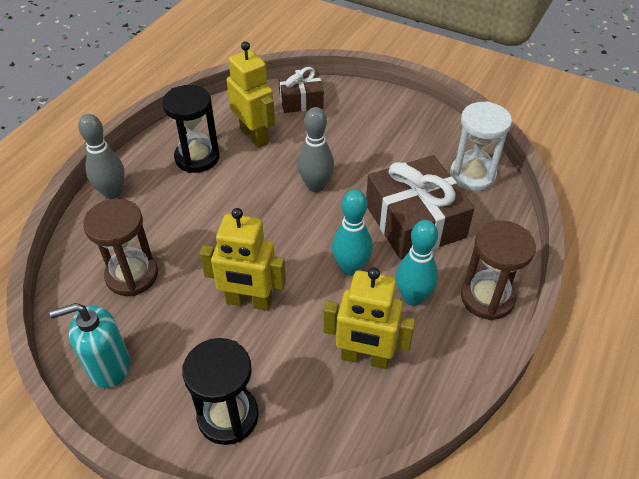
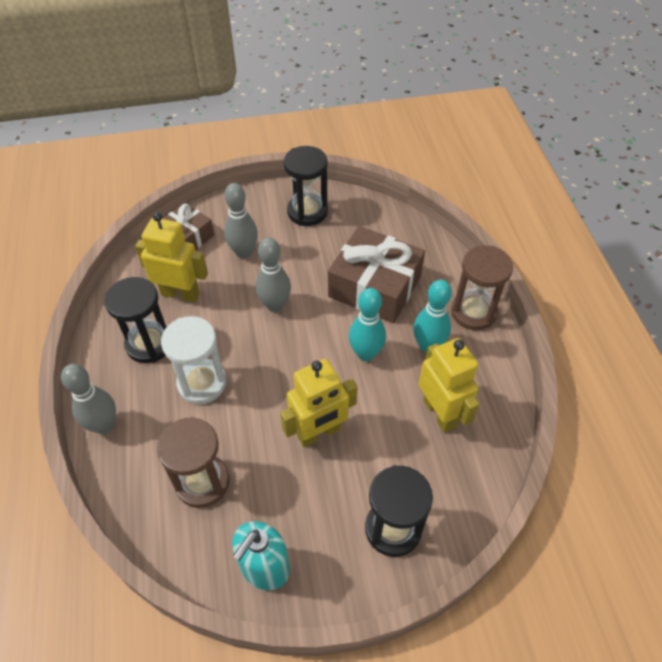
camera: 40 degrees left, 5 degrees up
(332, 133) = (244, 252): none -> grey bowling pin
(365, 358) = (440, 413): yellow robot -> yellow robot turned 90 degrees counterclockwise
(417, 131) = (307, 212): none -> black hourglass
(472, 175) = (380, 225): white hourglass -> white hourglass (202, 383)

